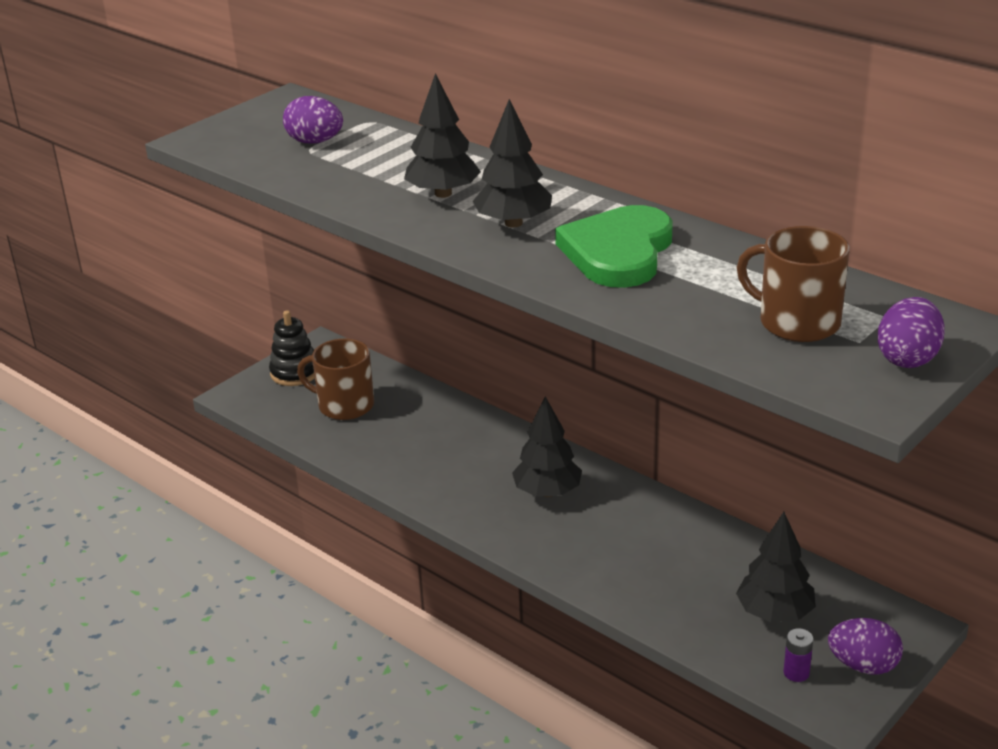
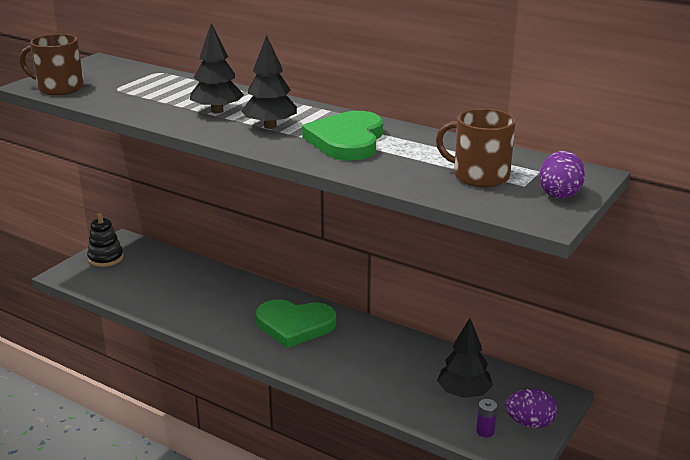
camera: 10 degrees left, 5 degrees down
(315, 142) = (121, 84): purple egg -> none
(344, 405) = (143, 277): brown mug -> brown mug (59, 88)
(547, 492) = (294, 325): black tree -> green heart

